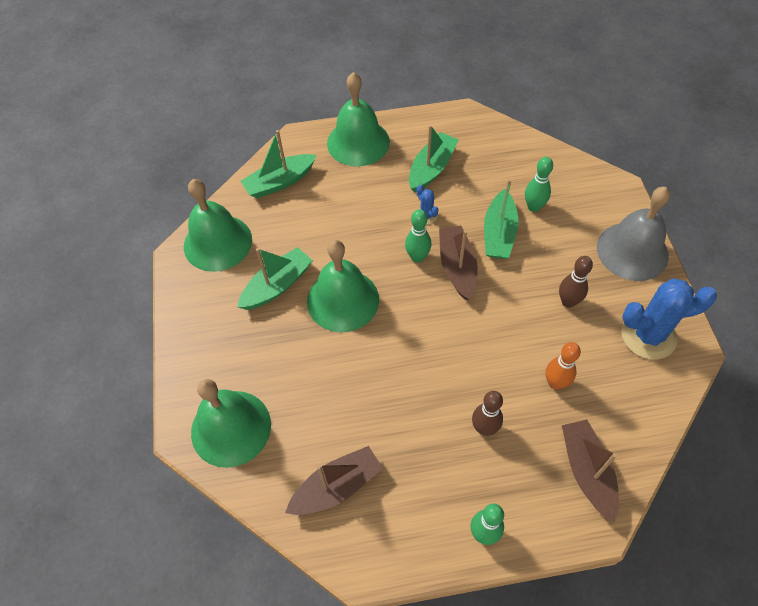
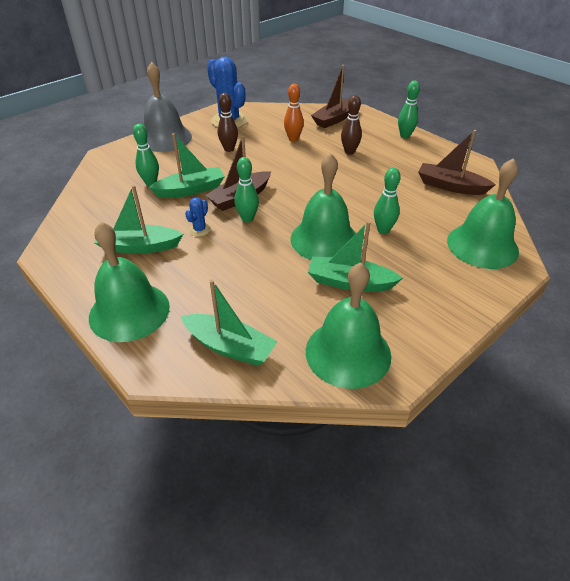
camera: 125 degrees left, 15 degrees down
(318, 357) = (383, 230): none -> green bowling pin

